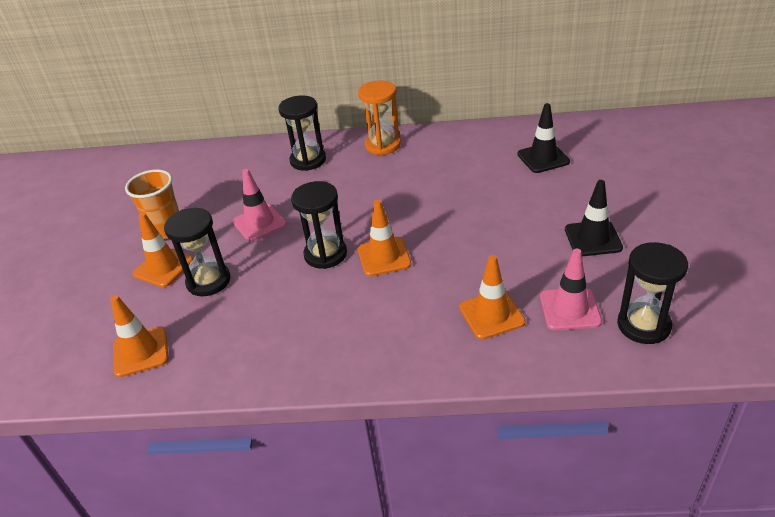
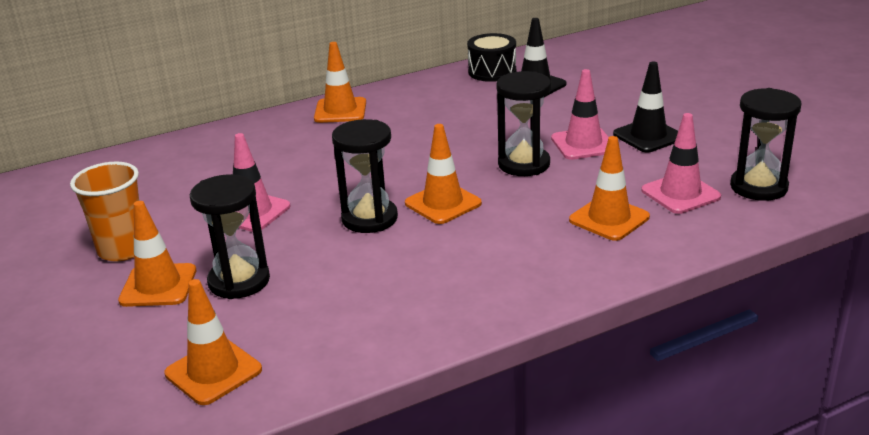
camera: 30 degrees left, 10 degrees down
(308, 160) = (257, 143): black hourglass -> black hourglass (524, 164)
(383, 145) = (340, 111): orange hourglass -> orange traffic cone
(521, 134) = (492, 71): none -> black drum
(533, 231) = (583, 144): none -> pink traffic cone

